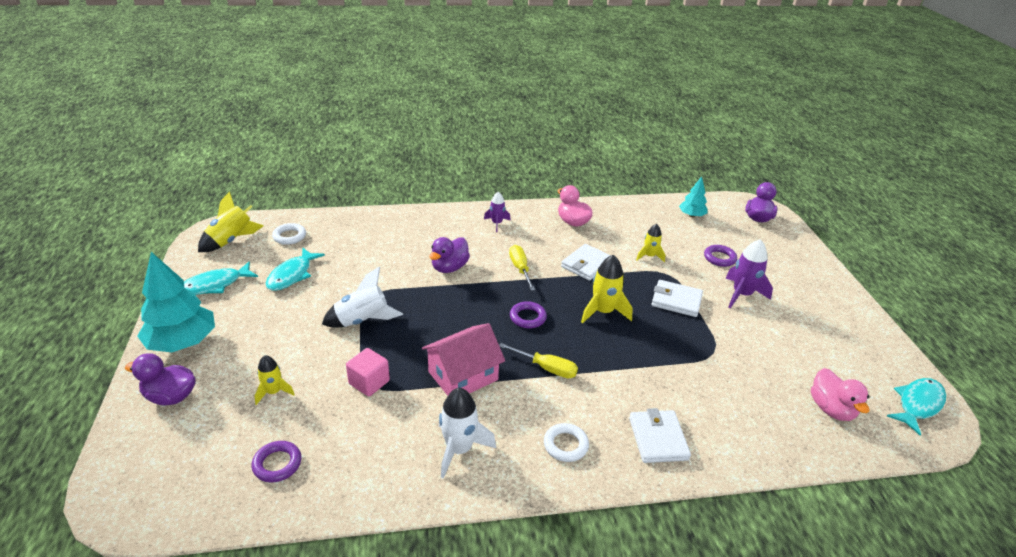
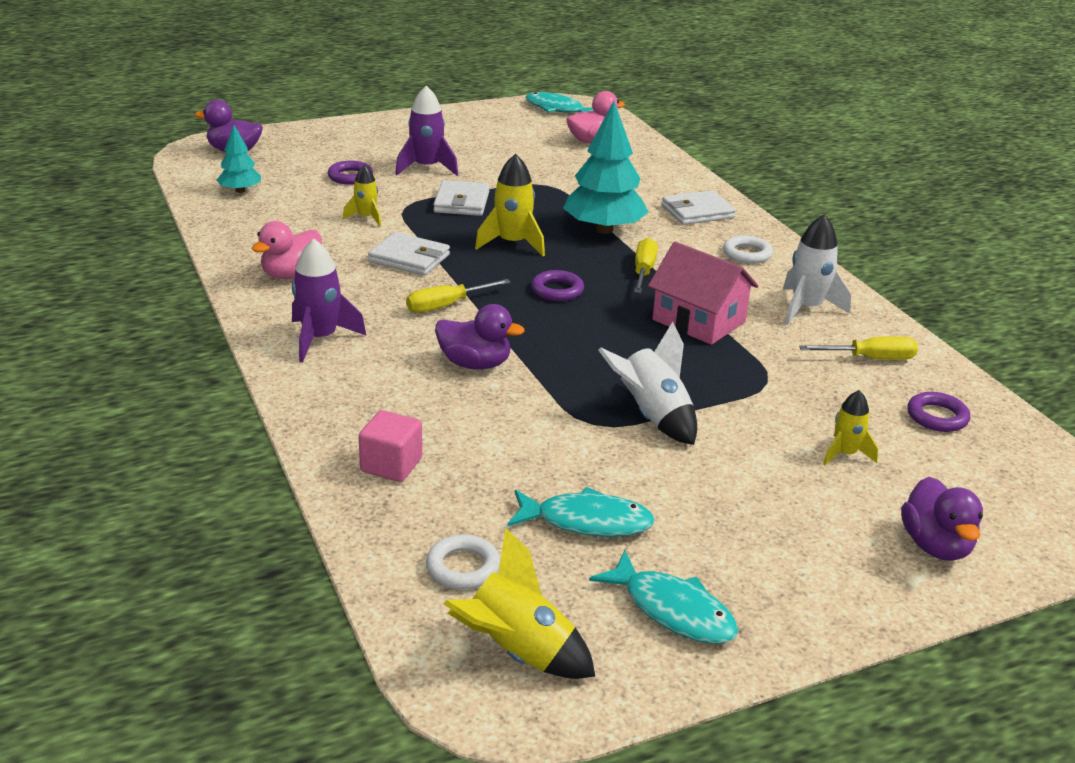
camera: 105 degrees left, 5 degrees down
(182, 342) = (834, 584): turquoise tree -> turquoise tree (604, 229)
(369, 382) = (764, 383): pink cube -> pink cube (391, 465)
(369, 459) = (870, 358): none -> yellow screwdriver
(497, 223) = (320, 339): purple rocket -> purple rocket, size x1.62

